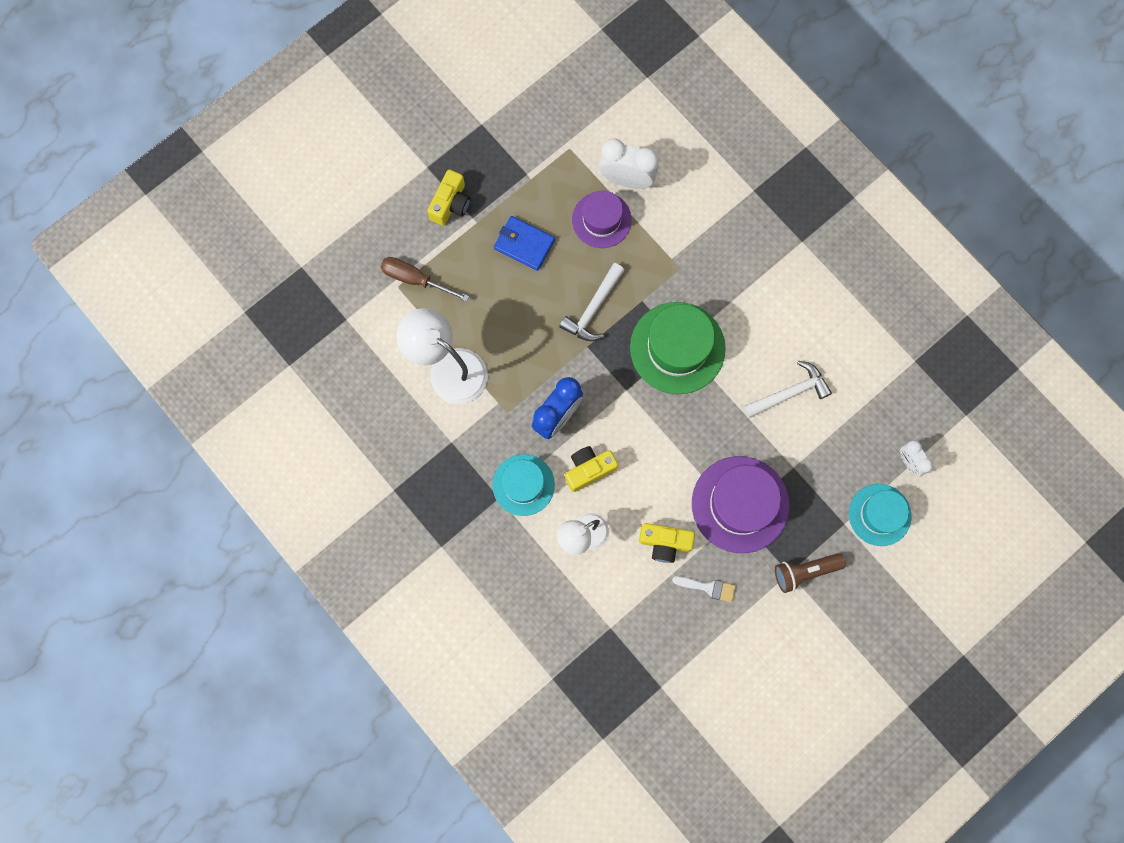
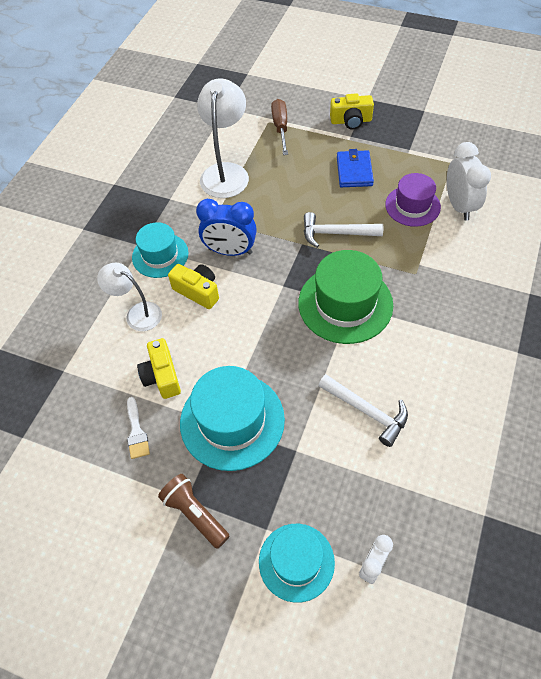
camera: 65 degrees right, 20 degrees down
(740, 504) = (232, 421): purple hat -> turquoise hat

